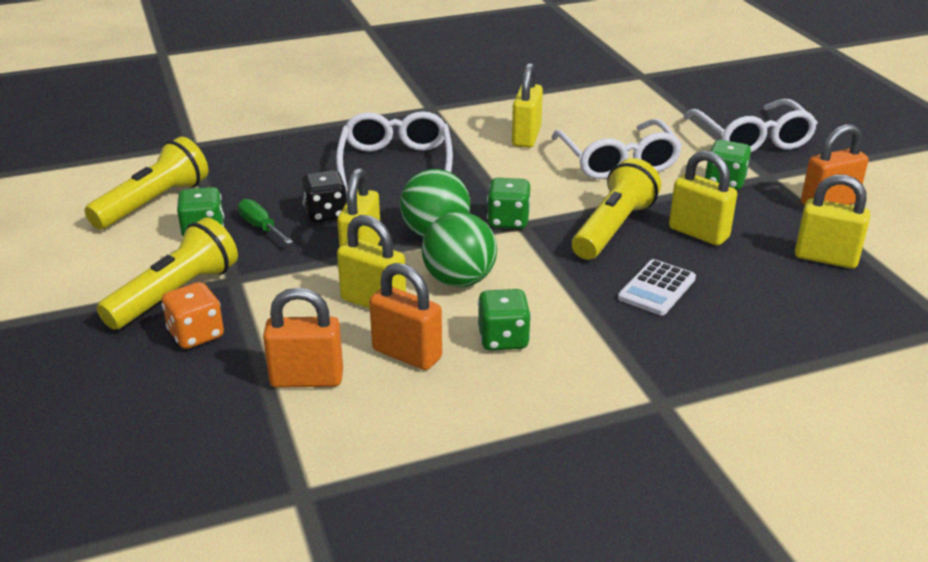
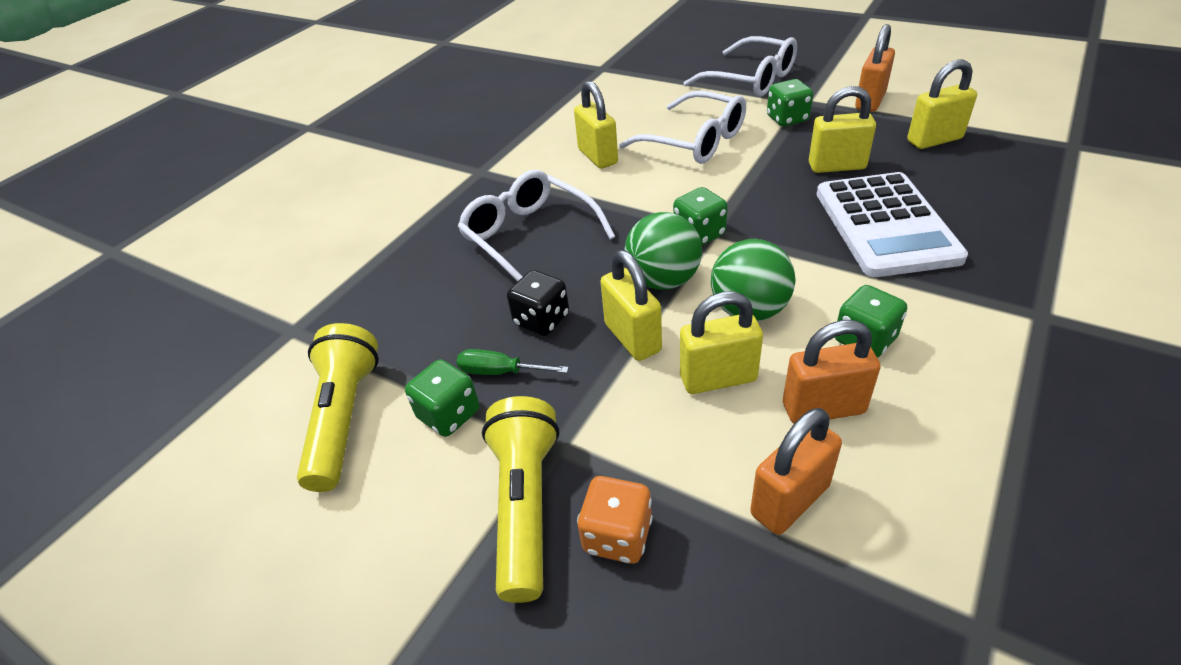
camera: 35 degrees left, 10 degrees up
(613, 228) = (780, 195): yellow flashlight -> none
(656, 288) = (885, 225): white calculator -> white calculator, size x1.97

